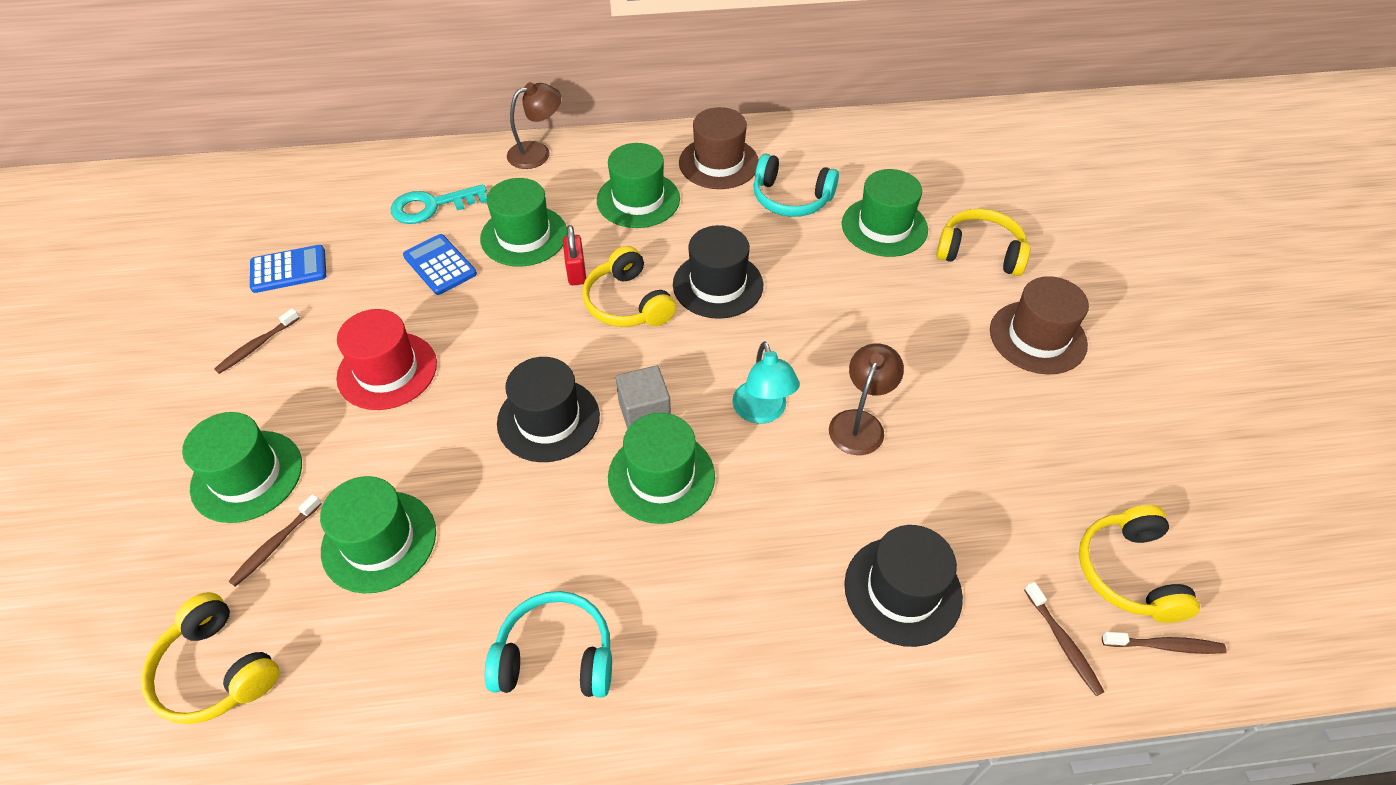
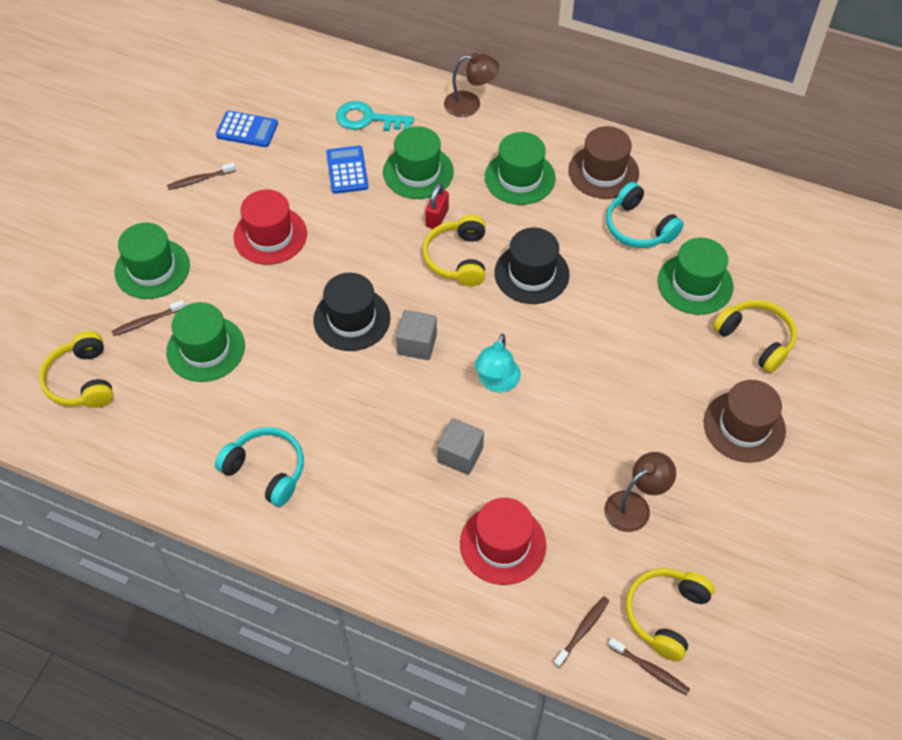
camera: 30 degrees right, 5 degrees up
(661, 476) = (399, 393): green hat -> none
(780, 511) = (460, 455): none -> grey cube
(860, 423) = (559, 423): brown lamp -> brown lamp (635, 506)
(902, 590) = (502, 544): black hat -> red hat
(1063, 643) = (582, 630): brown toothbrush -> brown toothbrush turned 150 degrees counterclockwise

